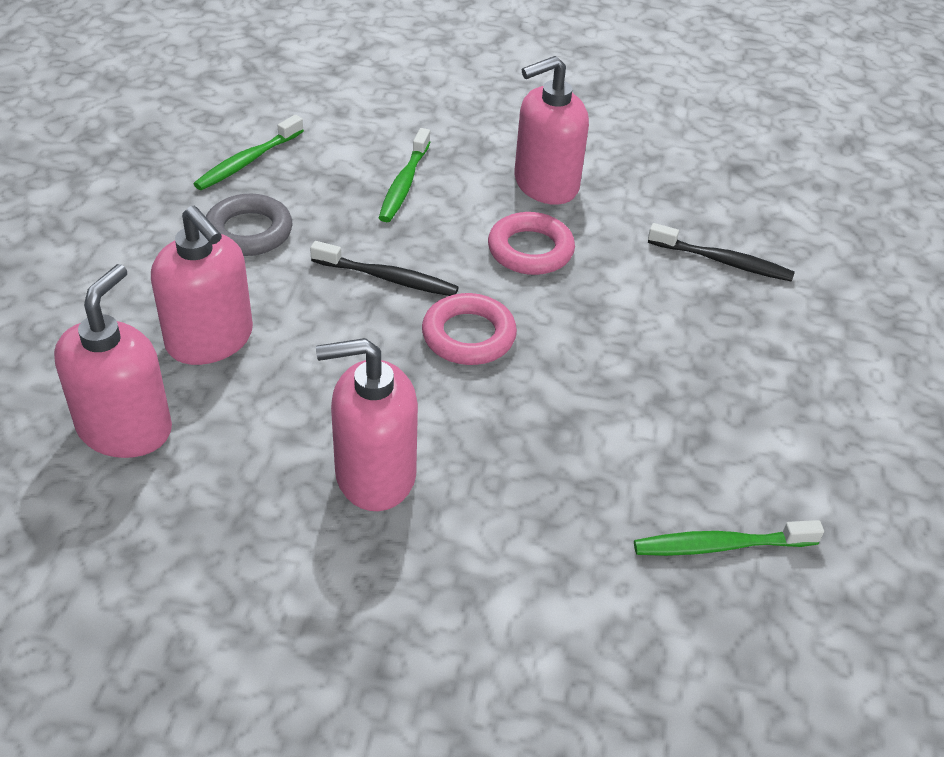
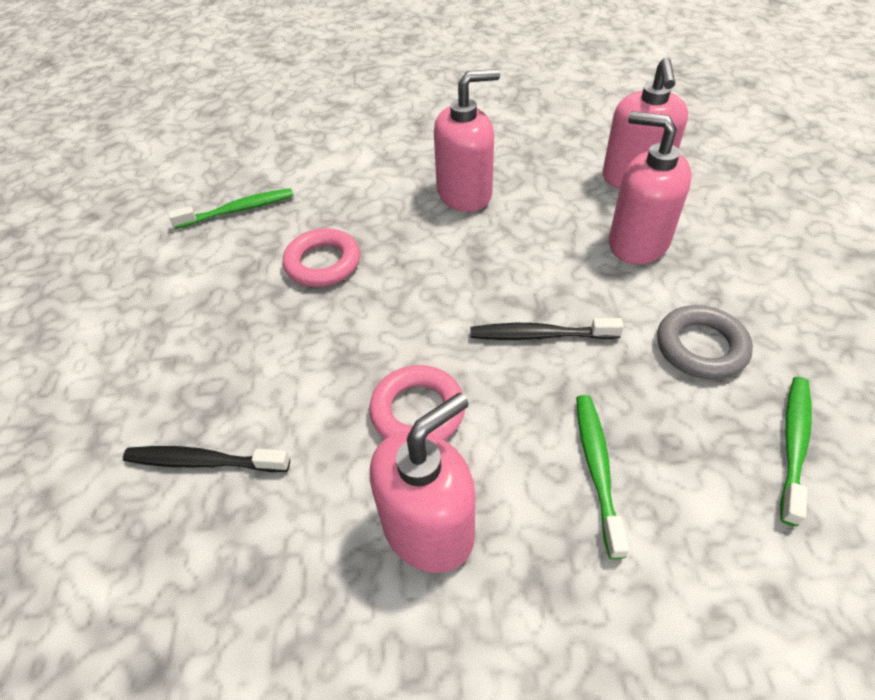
camera: 170 degrees right, 5 degrees up
(468, 336) = (443, 300): pink ring -> pink ring (323, 263)

